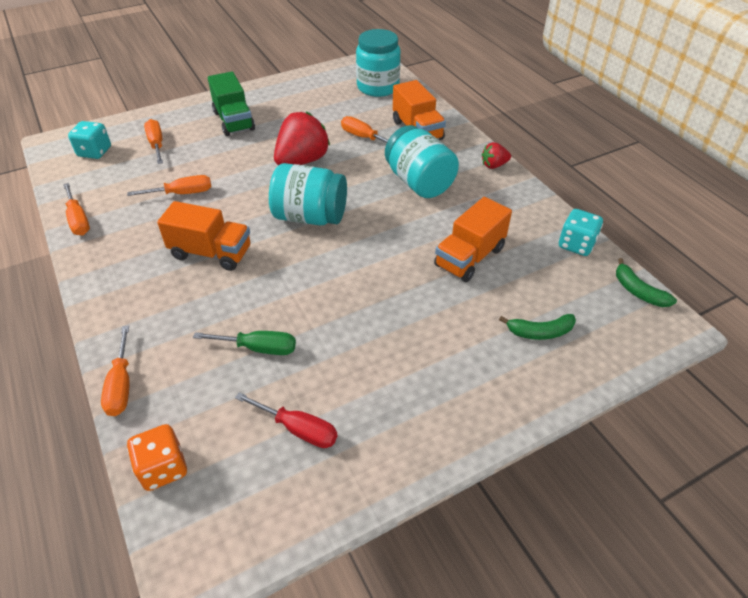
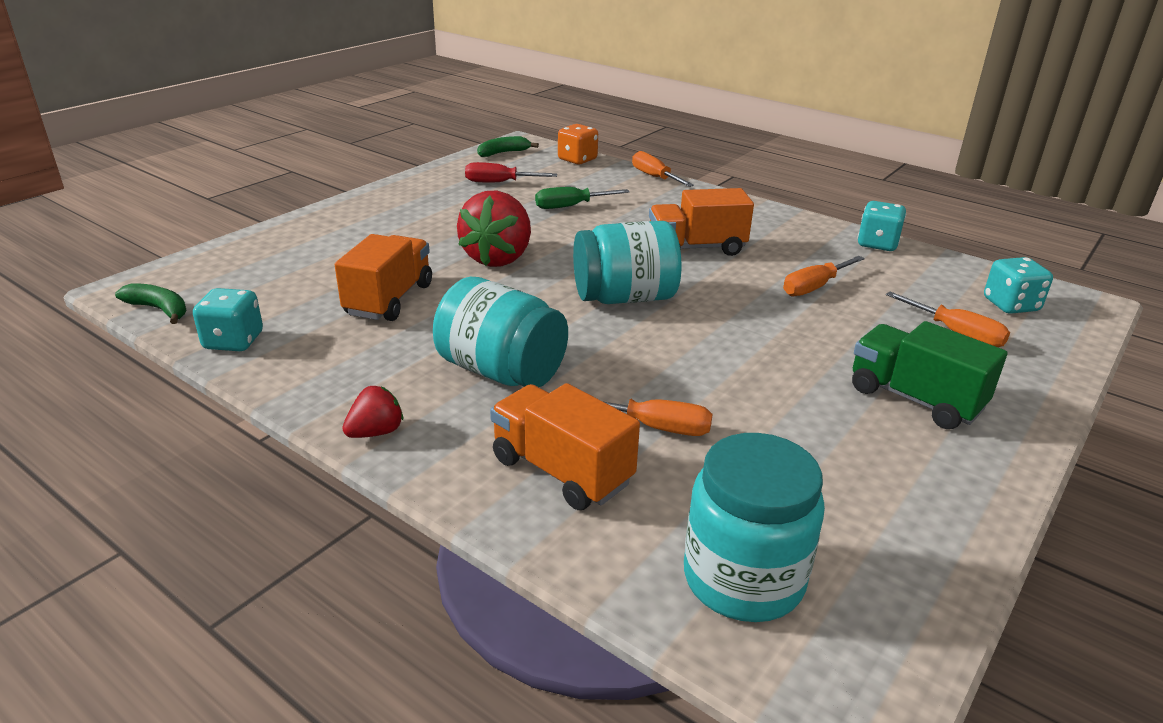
camera: 155 degrees right, 15 degrees down
(78, 220) = (877, 244): orange screwdriver -> turquoise dice
(302, 161) = (715, 361): red strawberry -> red strawberry (498, 258)
(540, 332) = (295, 258): green banana -> green banana (503, 153)

